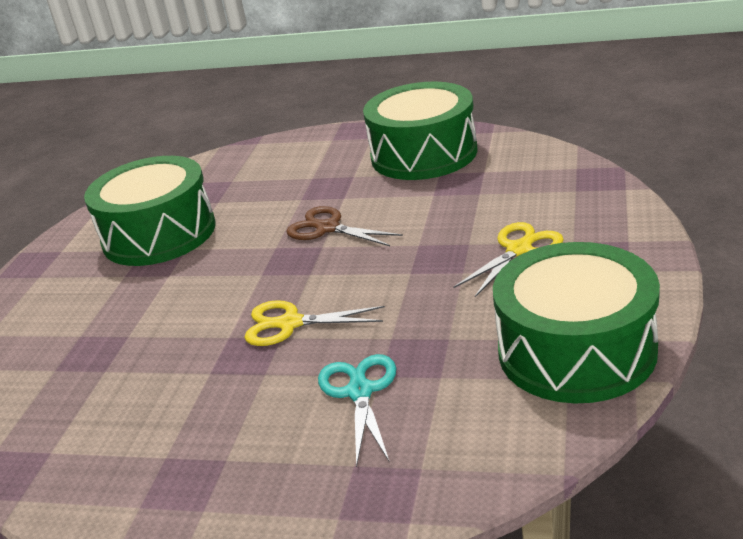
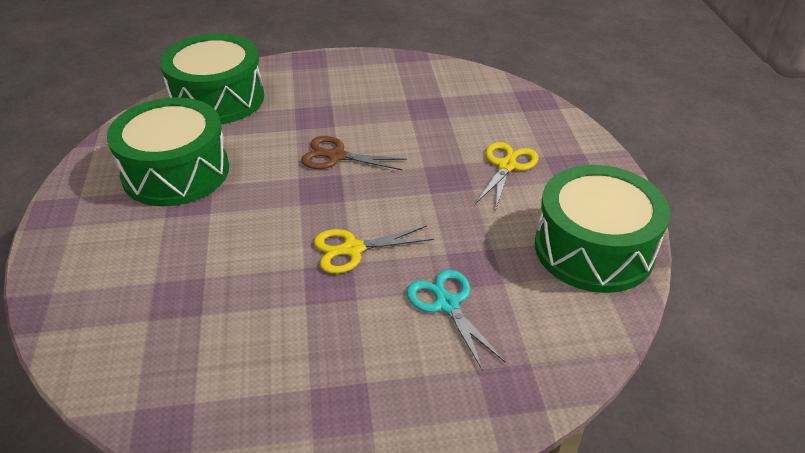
camera: 25 degrees left, 10 degrees up
(424, 154) = (383, 82): green drum -> green drum (217, 99)

